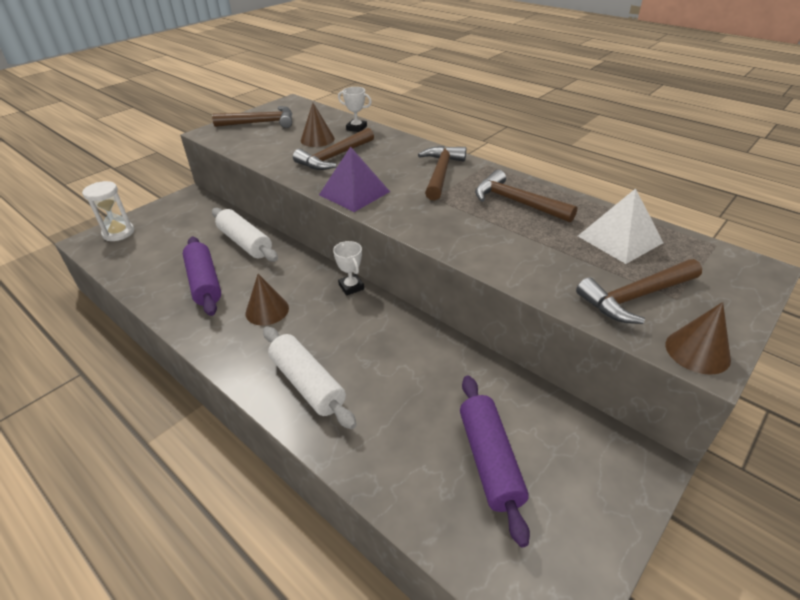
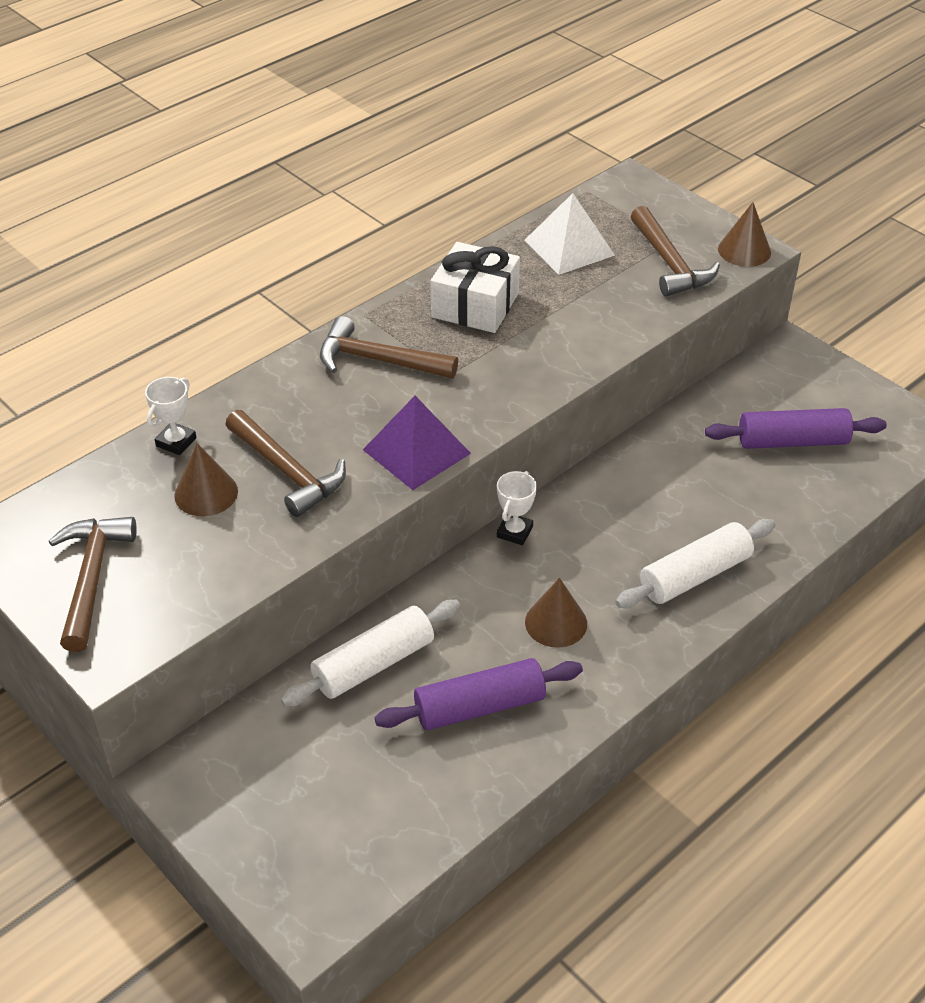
camera: 85 degrees left, 5 degrees up
(118, 233) = (292, 874): white hourglass -> none
(351, 287) = (515, 532): white trophy -> white trophy turned 45 degrees counterclockwise
(516, 202) = (475, 305): brown hammer -> white gift

